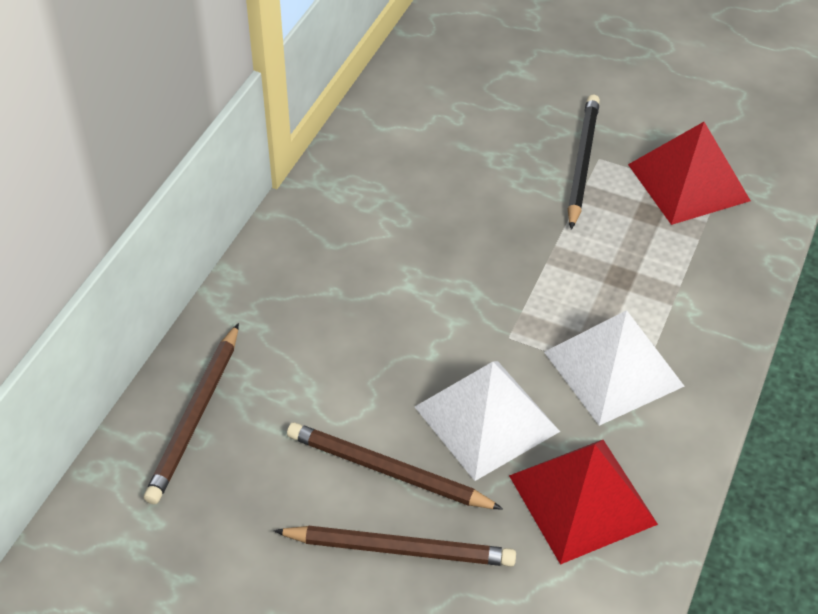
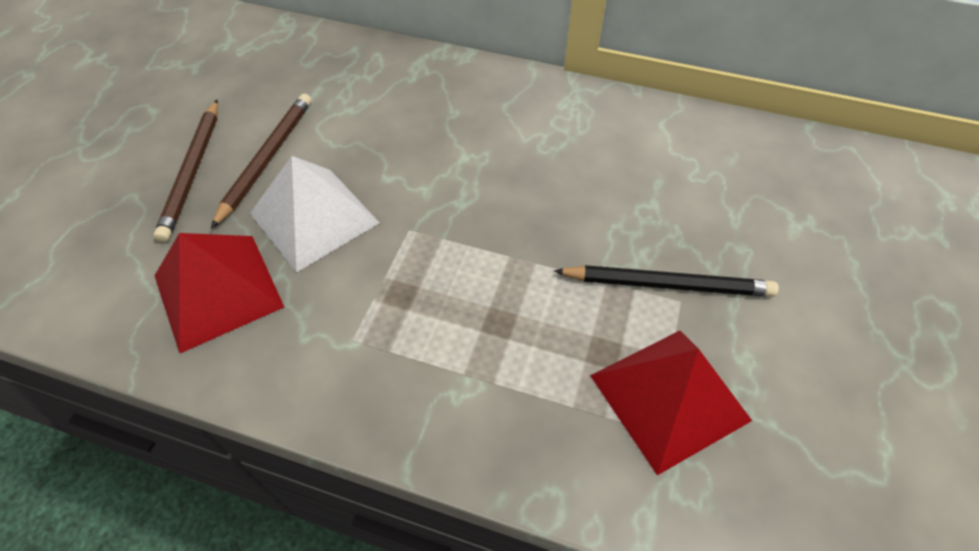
camera: 85 degrees right, 5 degrees up
(195, 416) = (327, 56): brown pencil -> none
(613, 368) = (371, 315): white pyramid -> none

